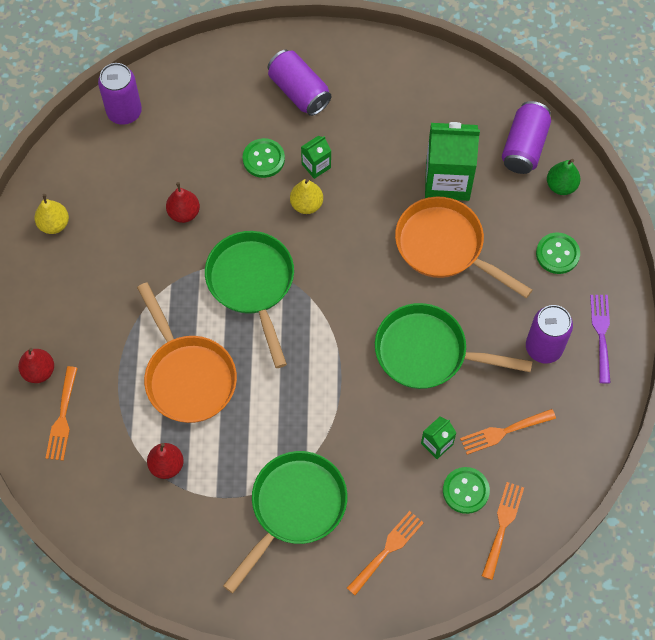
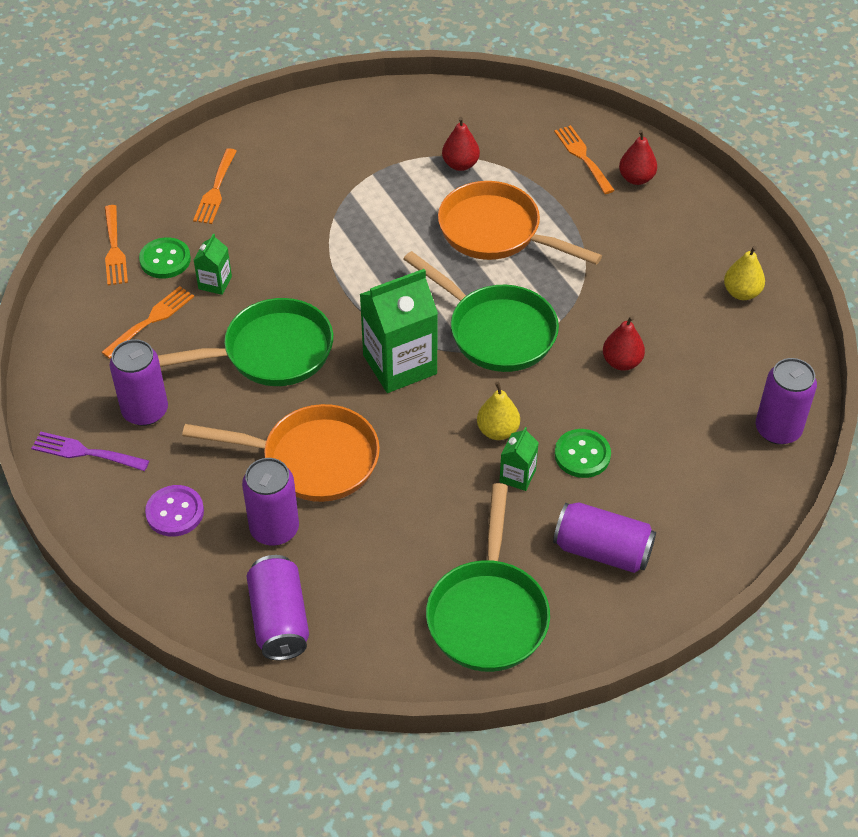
camera: 150 degrees right, 15 degrees down
(294, 508) = (321, 183): green pan -> green pan (488, 613)
(447, 180) = (353, 533): green carton -> green carton (400, 364)
(497, 208) = (274, 529): none -> purple can
(557, 254) = (175, 512): green button -> purple button
(561, 186) = (208, 593): green pear -> none
(601, 334) = (85, 452): purple fork -> purple fork turned 135 degrees clockwise

